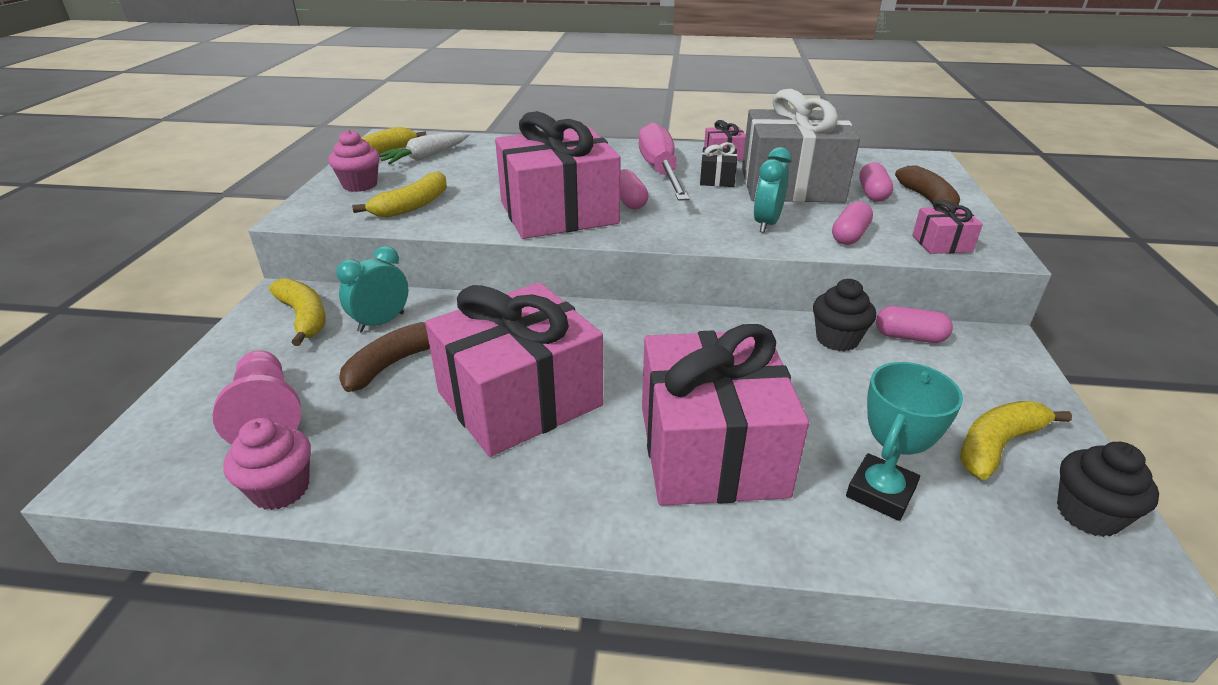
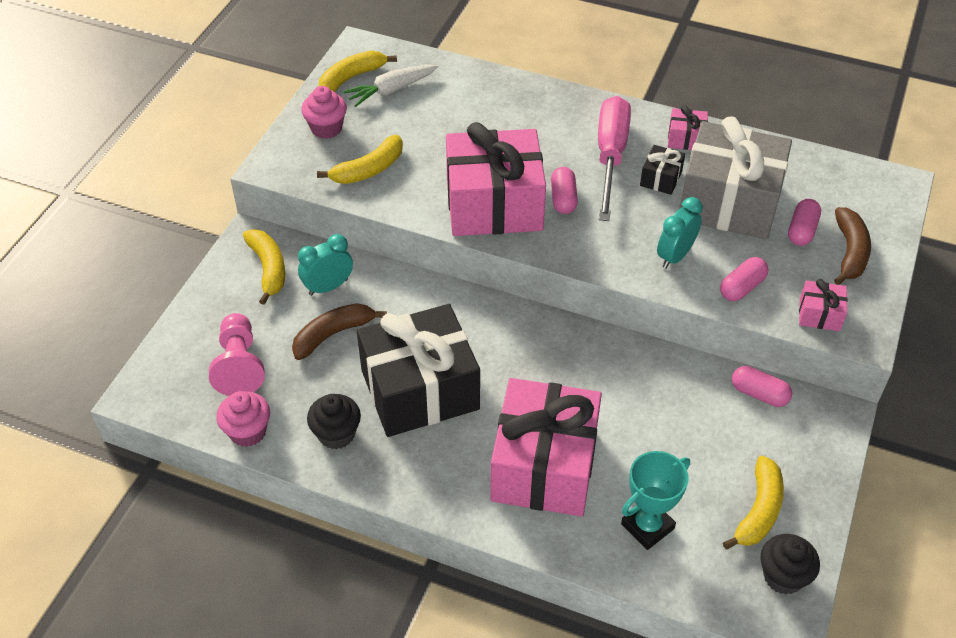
camera: 15 degrees right, 15 degrees up
(519, 399) = (420, 389): pink gift -> black gift
(837, 339) = (695, 383): black cupcake -> black cupcake (336, 434)
(997, 445) = (758, 510): yellow banana -> yellow banana turned 135 degrees clockwise

